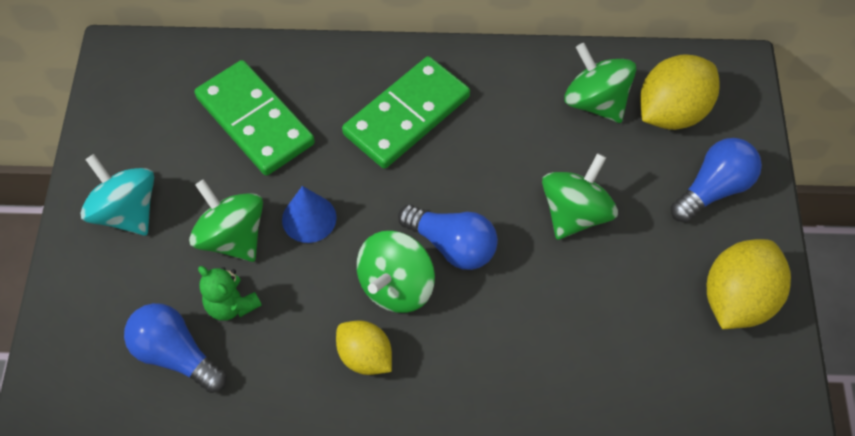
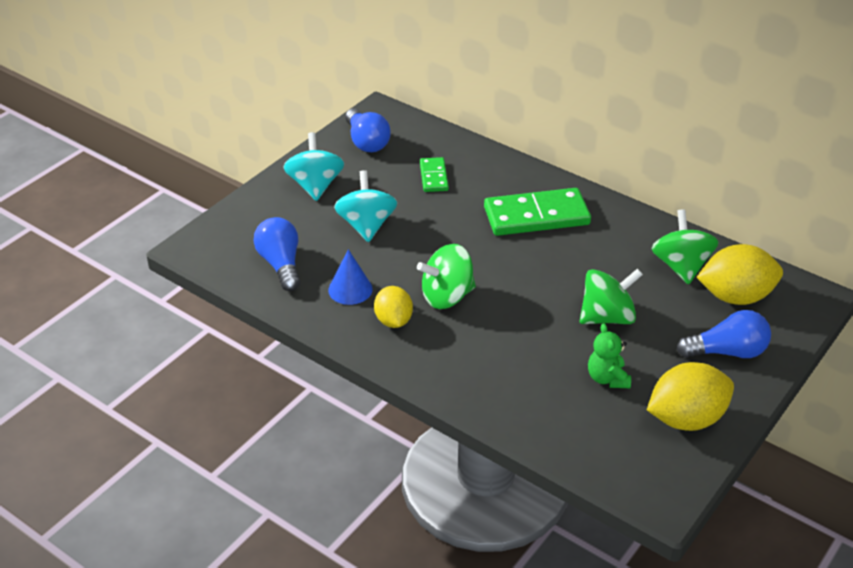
camera: 35 degrees right, 20 degrees down
(231, 305) = (335, 257): green teddy bear -> green teddy bear (607, 378)
(232, 237) = (366, 226): green spinning top -> turquoise spinning top
(254, 121) = (433, 177): green domino -> green domino, size x0.52
(309, 218) = (422, 238): blue cone -> blue cone (350, 289)
(452, 245) = (504, 294): blue light bulb -> blue light bulb (366, 142)

